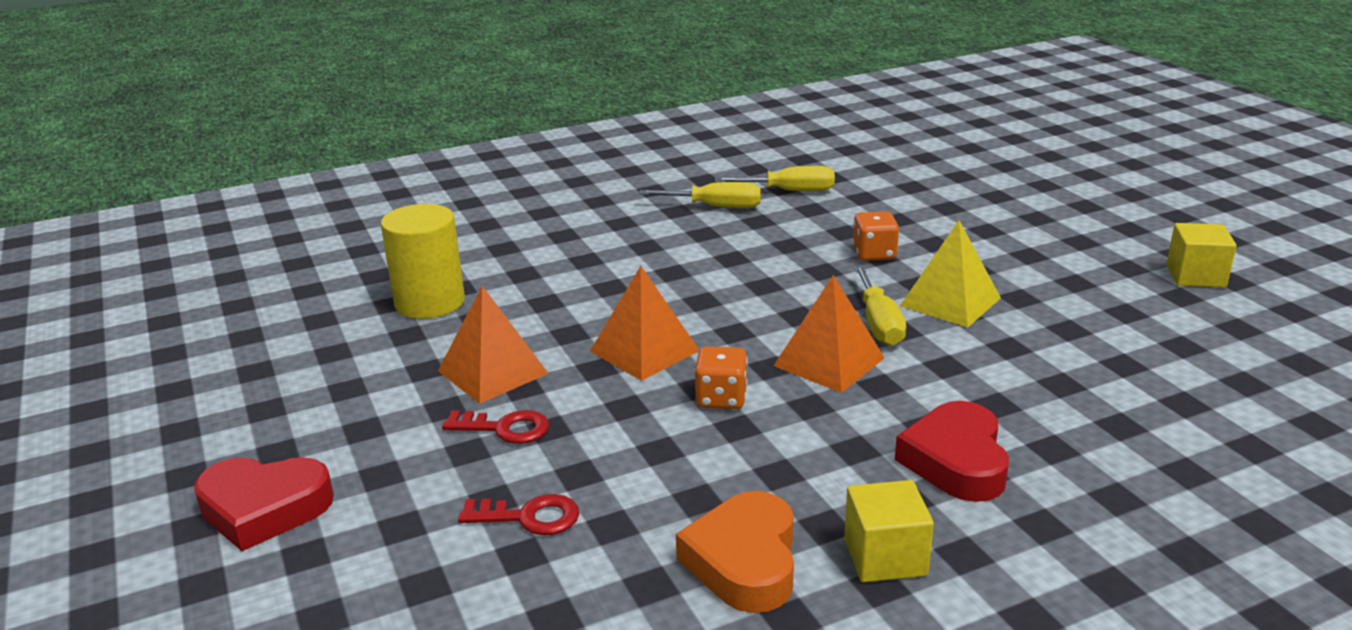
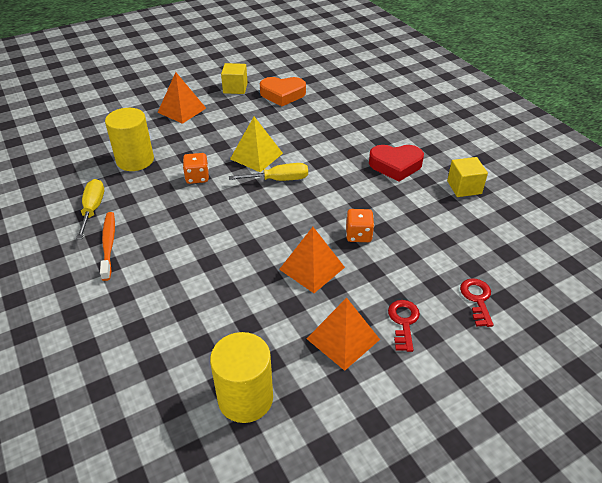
camera: 95 degrees left, 15 degrees up
(264, 509) = (512, 428): red heart -> none
(715, 207) = (108, 245): yellow screwdriver -> orange toothbrush
(744, 561) = (481, 225): orange heart -> orange heart (282, 94)
(829, 362) = (319, 198): orange pyramid -> orange pyramid (182, 110)
(912, 207) = (135, 160): none -> yellow cylinder

